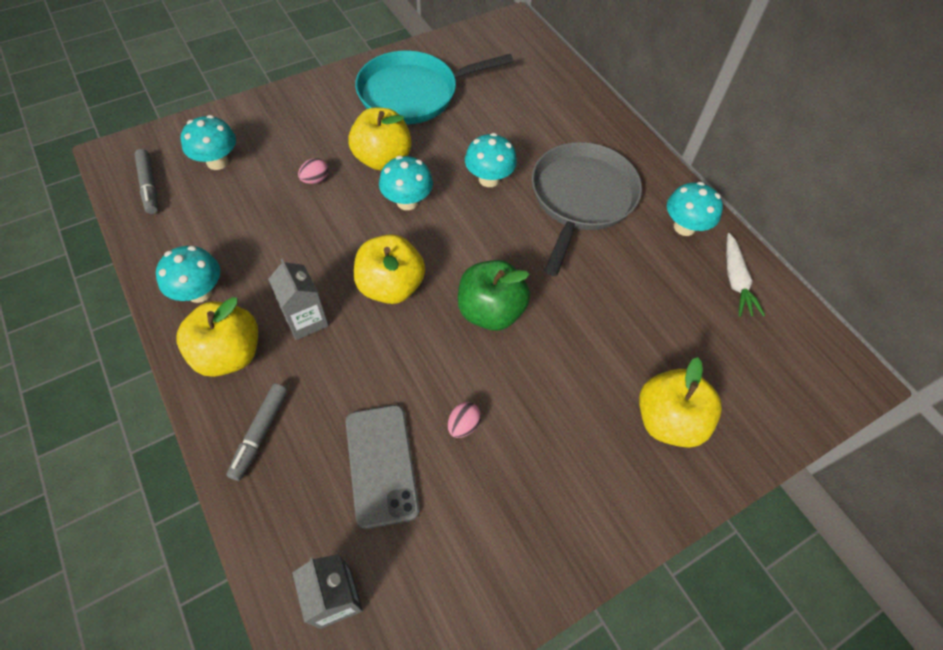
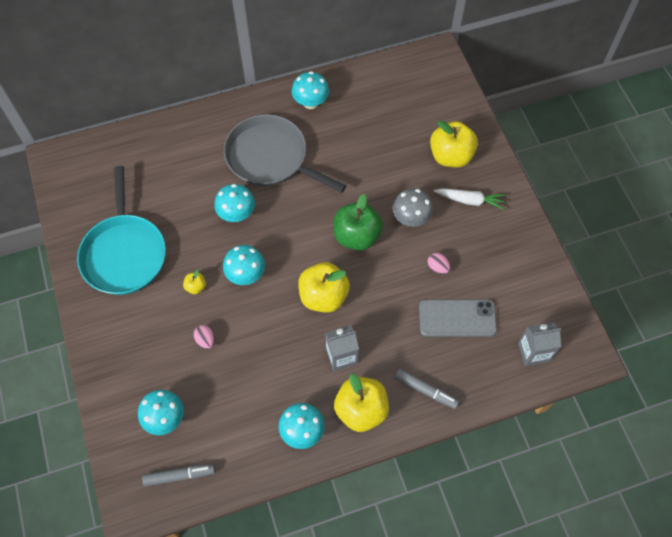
camera: 75 degrees left, 5 degrees up
(382, 159) = (196, 287): yellow apple -> yellow apple, size x0.45
(538, 377) = (411, 218): none -> grey mushroom
(735, 280) = (360, 88): white carrot -> white carrot (470, 200)

